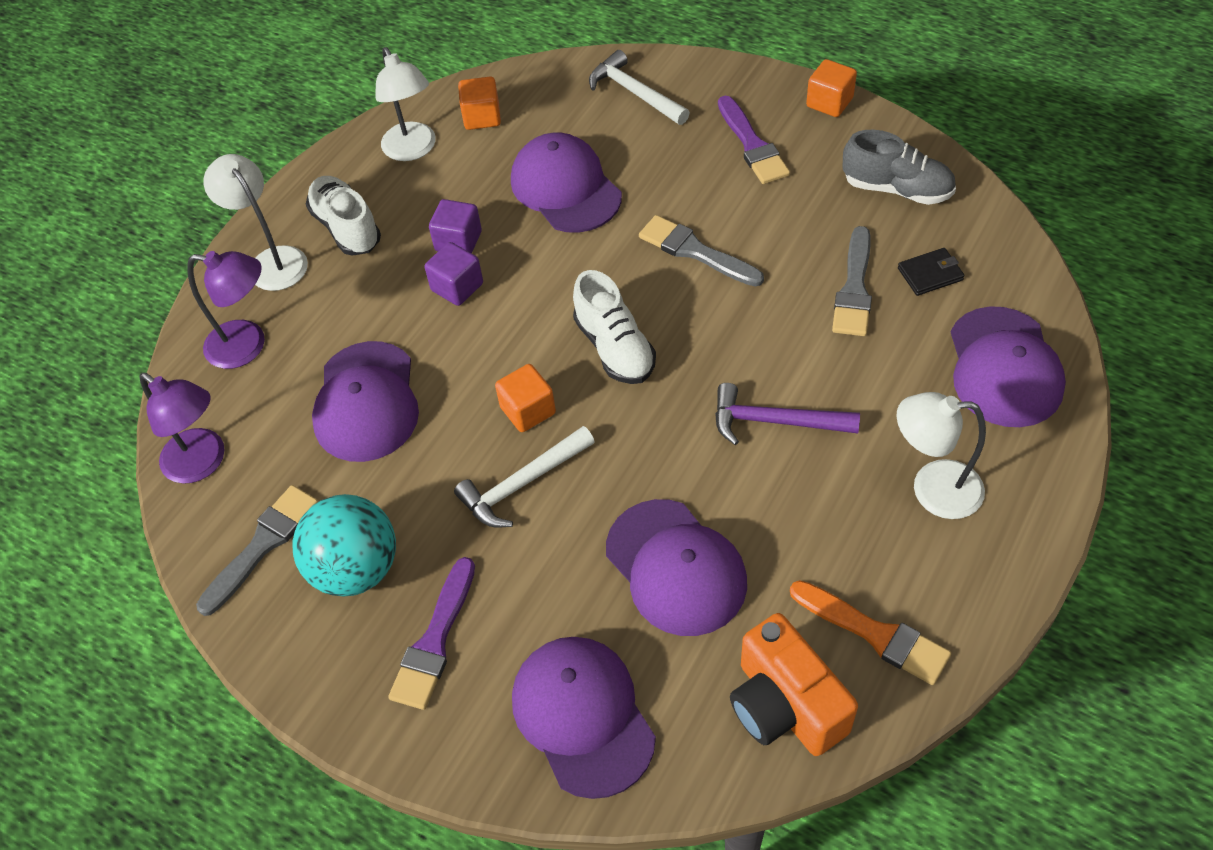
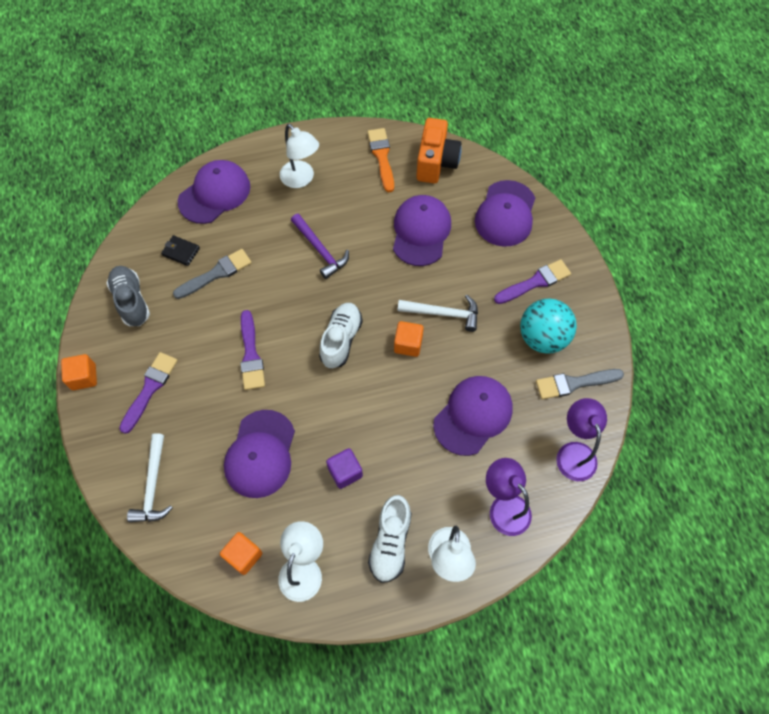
camera: 140 degrees left, 10 degrees up
(457, 287) = (373, 442): purple cube -> none
(695, 251) = (251, 354): grey brush -> purple brush

